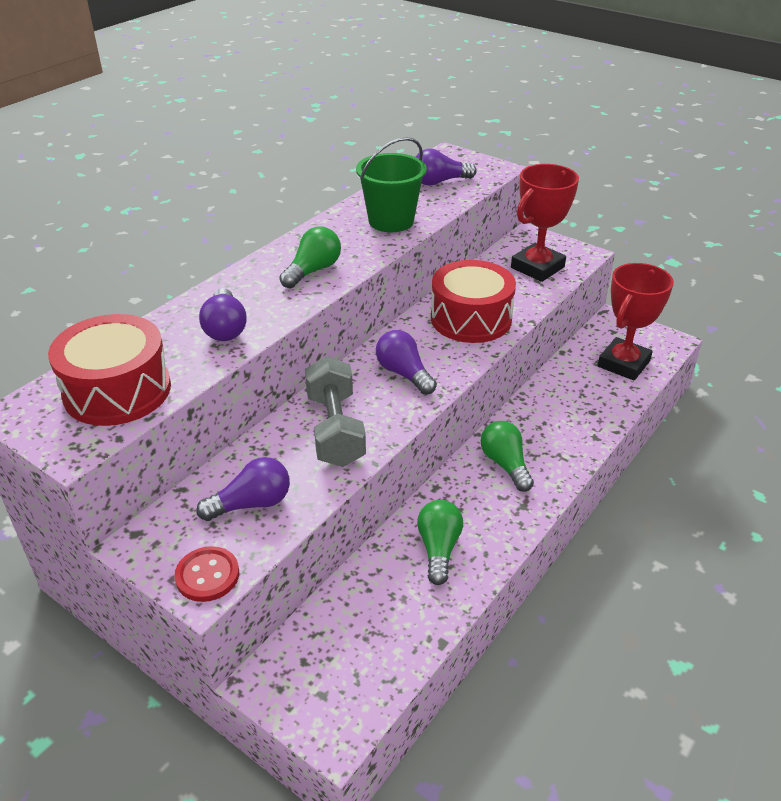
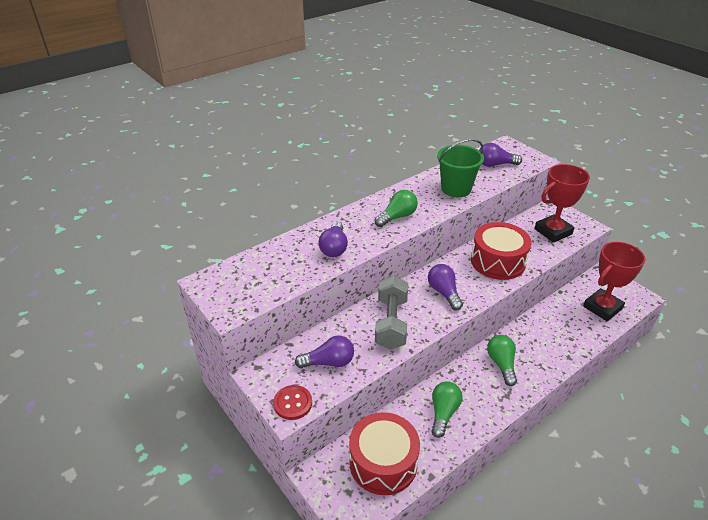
camera: 15 degrees right, 0 degrees up
(117, 390) = (262, 278): red drum -> red drum (383, 462)

